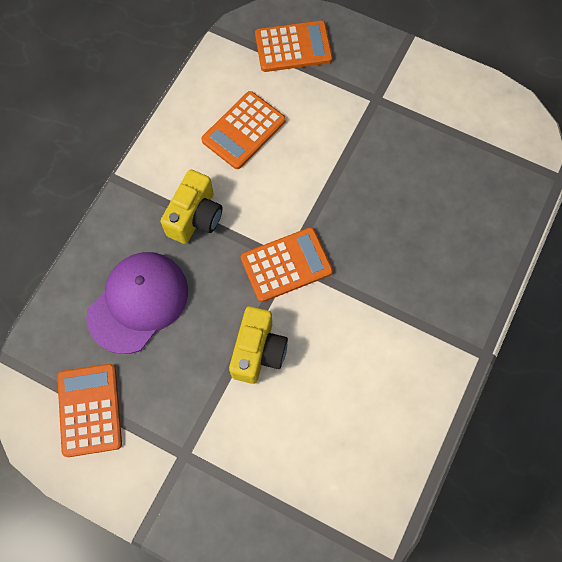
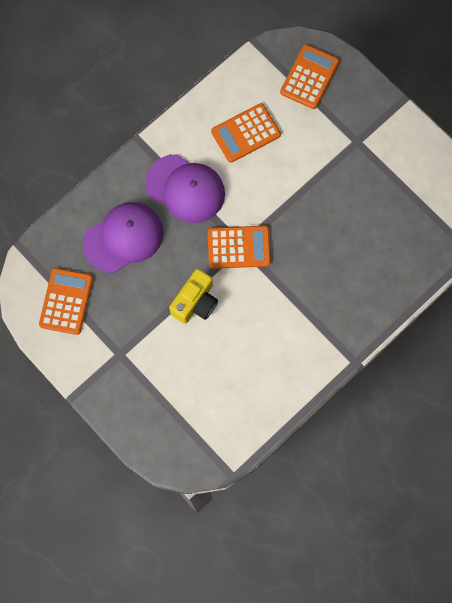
camera: 20 degrees right, 5 degrees up
(195, 217) = (186, 189): yellow camera -> purple cap
(293, 47) = (309, 77): orange calculator -> orange calculator turned 75 degrees counterclockwise

